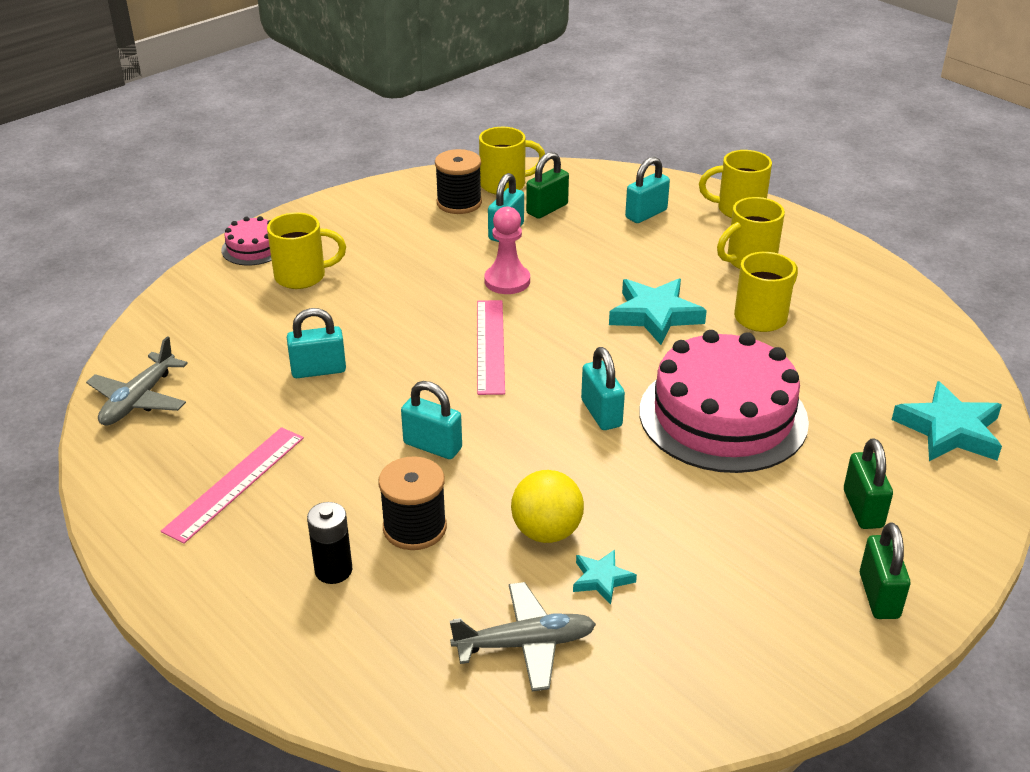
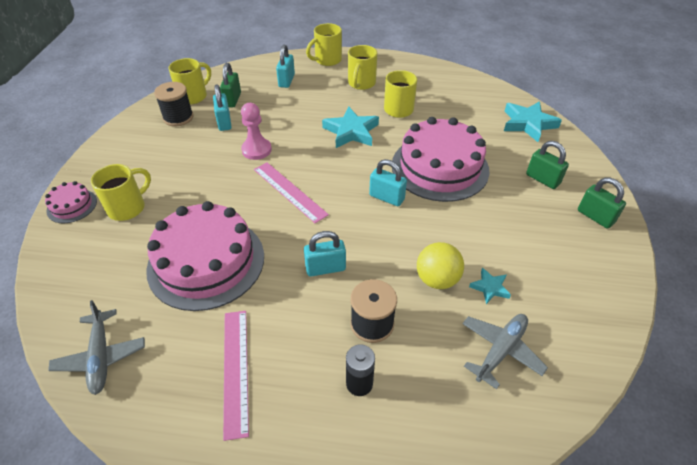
camera: 40 degrees left, 10 degrees up
(318, 370) = (206, 262): turquoise padlock -> pink cake

